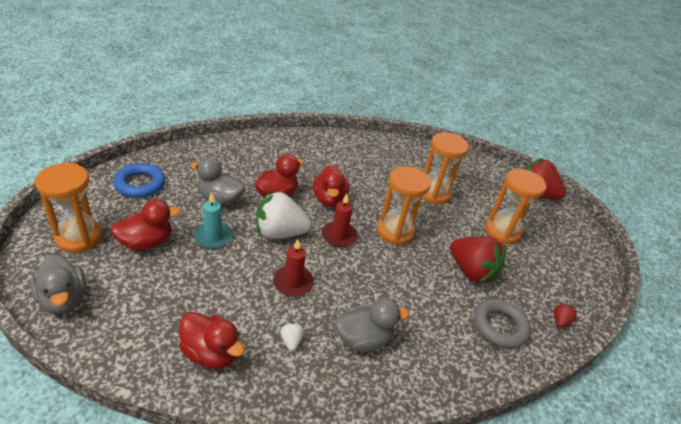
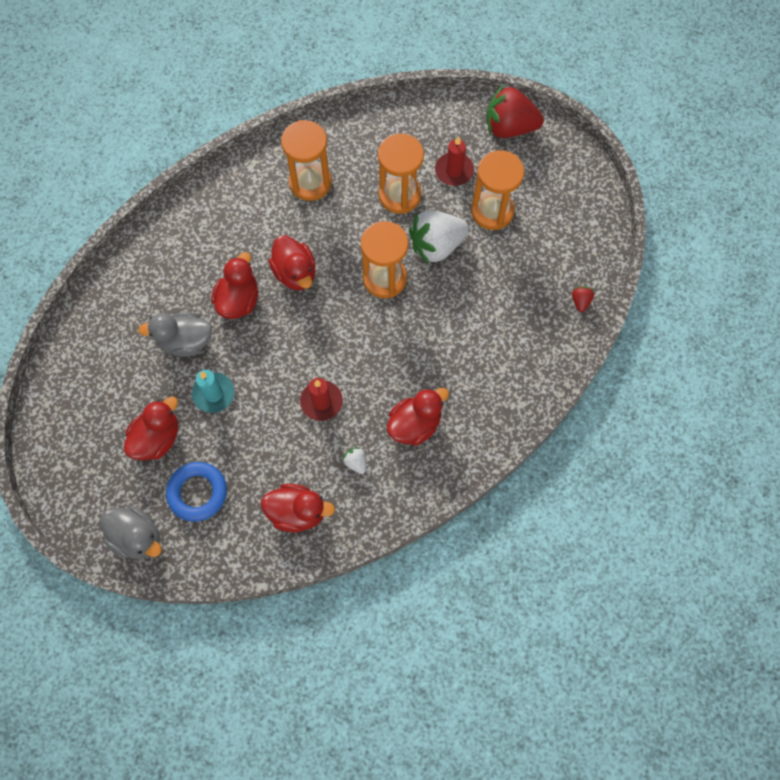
camera: 20 degrees left, 30 degrees up
(79, 237) = (91, 470): orange hourglass -> orange hourglass (310, 182)
(140, 184) = (91, 371): blue ring -> blue ring (197, 492)
(280, 232) = (273, 349): white strawberry -> white strawberry (436, 245)
(339, 236) = (332, 318): red candle -> red candle (454, 171)
(363, 339) = (415, 424): grey duck -> red duck
(471, 271) = (480, 288): red strawberry -> none
(499, 326) = (527, 340): grey ring -> none

